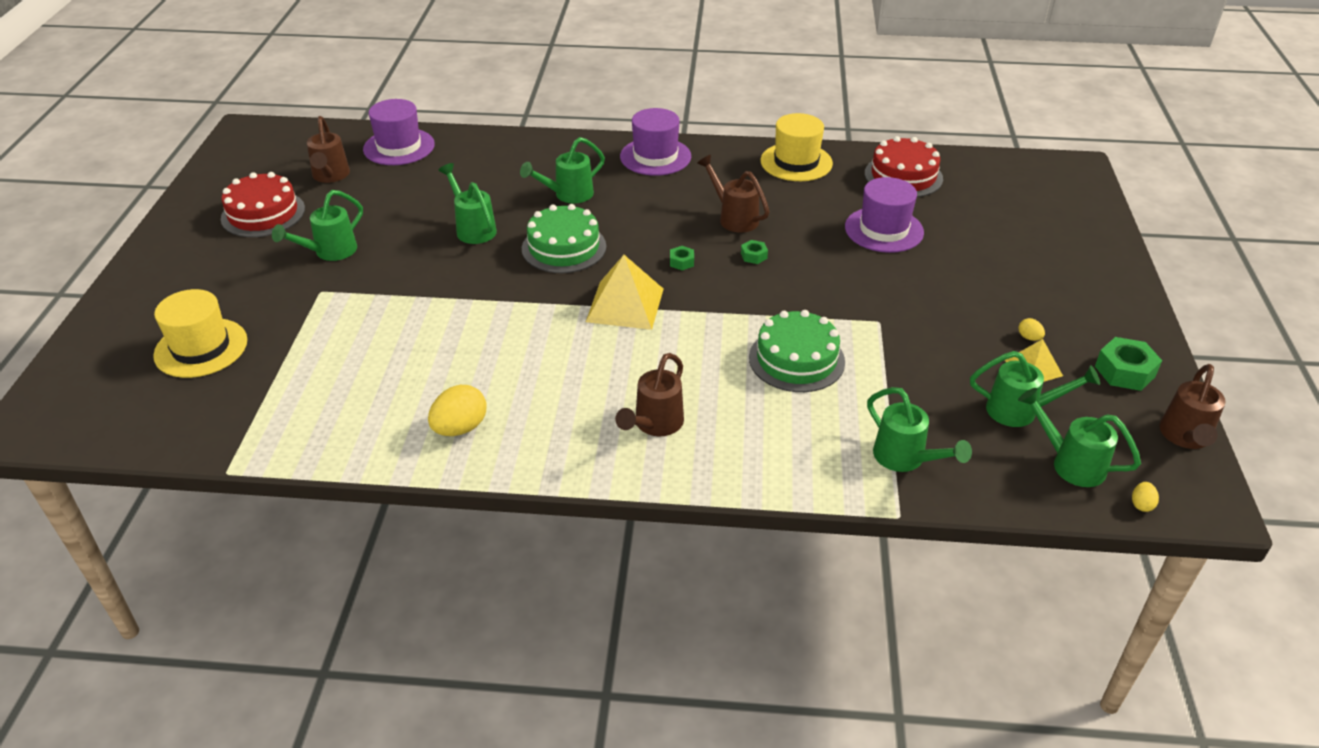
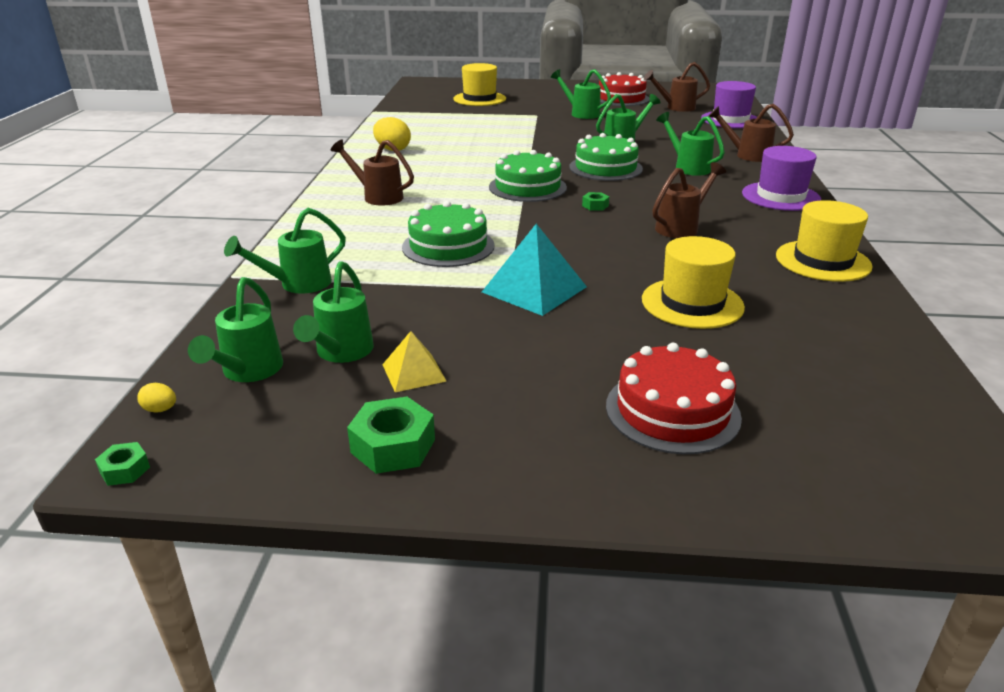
camera: 90 degrees right, 10 degrees down
(625, 305) = (527, 187): yellow pyramid -> green cake
(754, 256) = (614, 234): green nut -> green nut (125, 470)
(878, 306) = (534, 289): none -> turquoise pyramid
(884, 230) = (692, 303): purple hat -> yellow hat
(903, 176) = (839, 327): red cake -> red cake (672, 411)
(1029, 338) = (473, 378): yellow egg -> none
(1069, 463) = (248, 372): green watering can -> green watering can turned 150 degrees clockwise
(1185, 438) = (246, 472): brown watering can -> brown watering can (747, 155)

